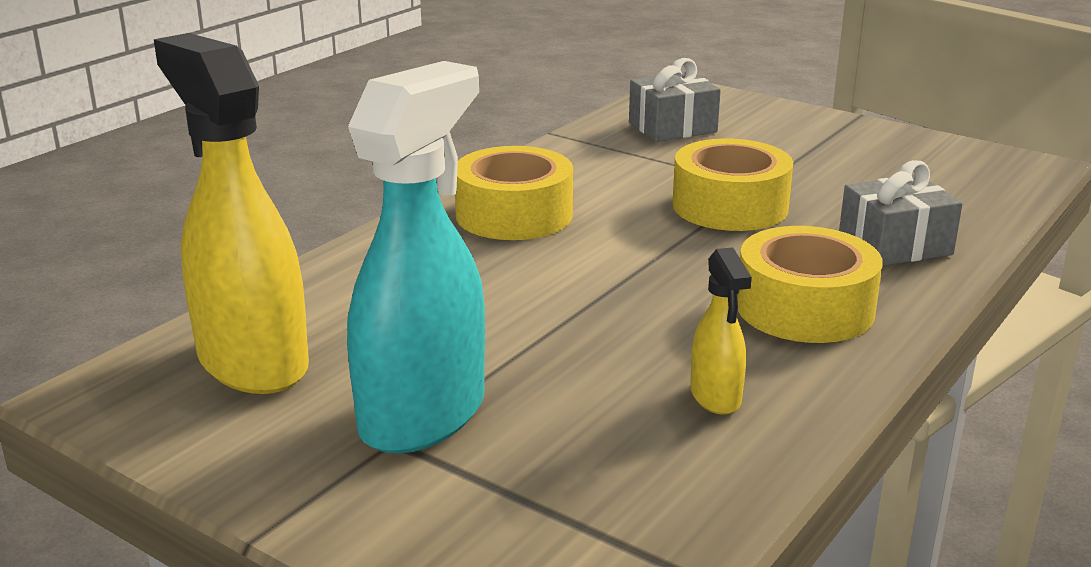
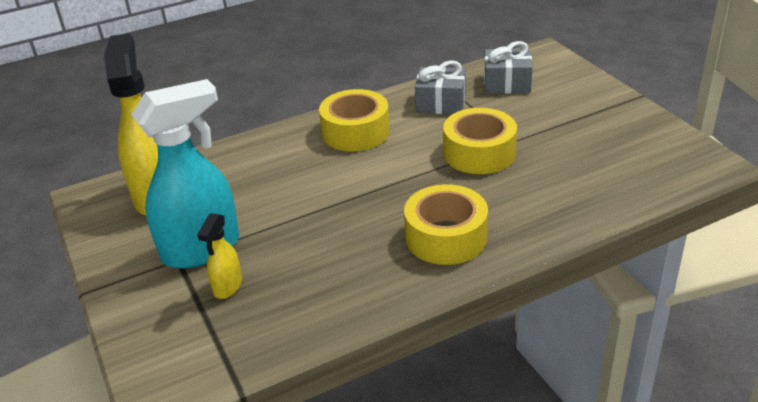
camera: 30 degrees right, 10 degrees up
(715, 397) = (341, 280): yellow spray bottle -> yellow spray bottle (227, 286)
(895, 245) = (547, 206): grey gift -> grey gift (440, 103)

